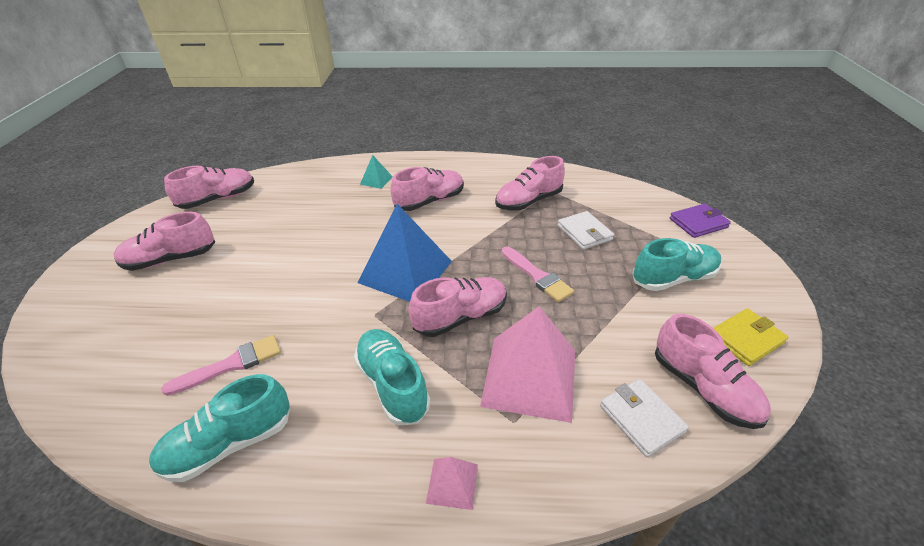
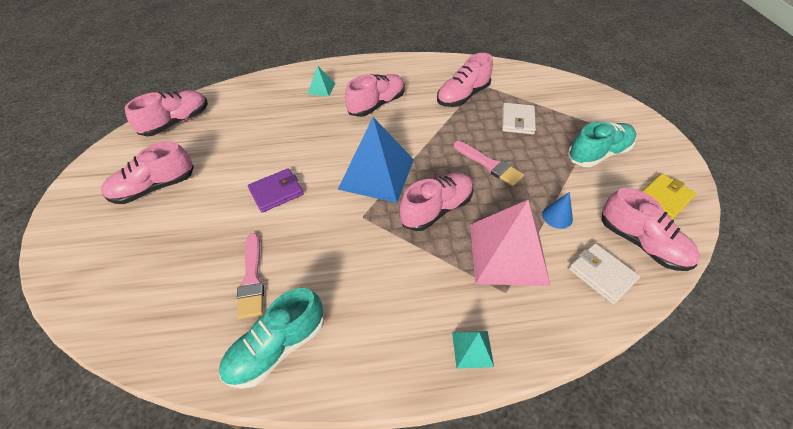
camera: 10 degrees left, 10 degrees up
(231, 365) = (252, 279): pink brush -> pink brush turned 120 degrees clockwise
(392, 385) = (398, 276): turquoise shoe -> none
(452, 483) = (472, 349): pink pyramid -> turquoise pyramid
(584, 233) = (517, 121): white wallet -> white wallet turned 45 degrees clockwise
(603, 343) = (557, 216): none -> blue cone
(698, 223) = (606, 102): purple wallet -> purple wallet (276, 192)

